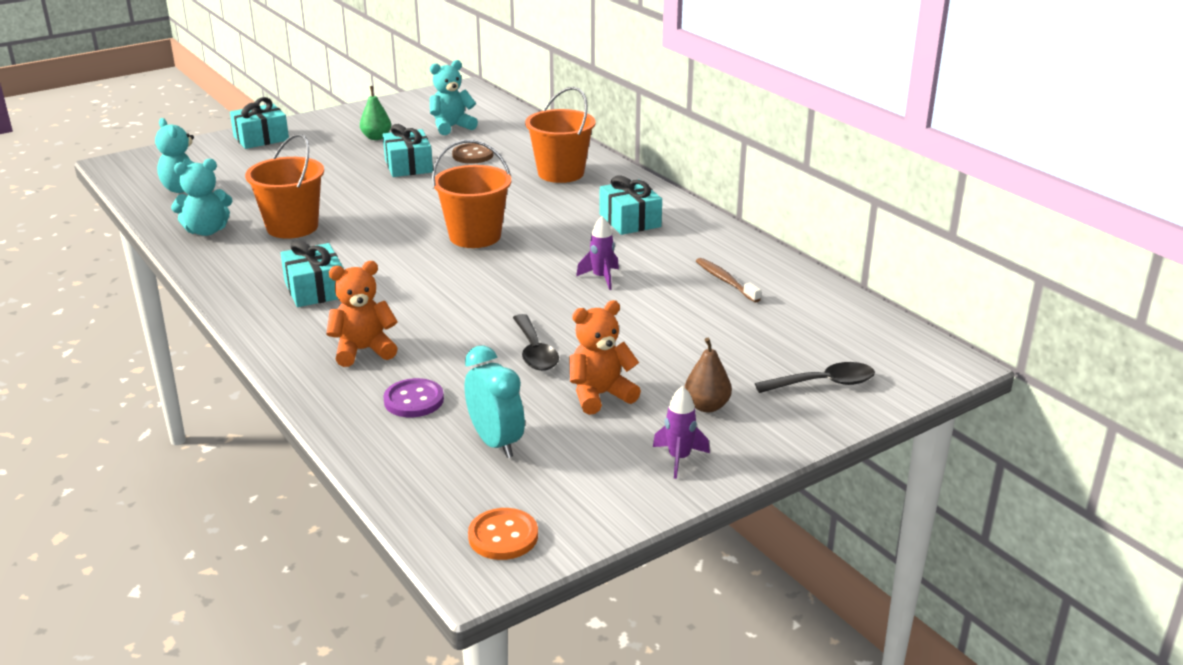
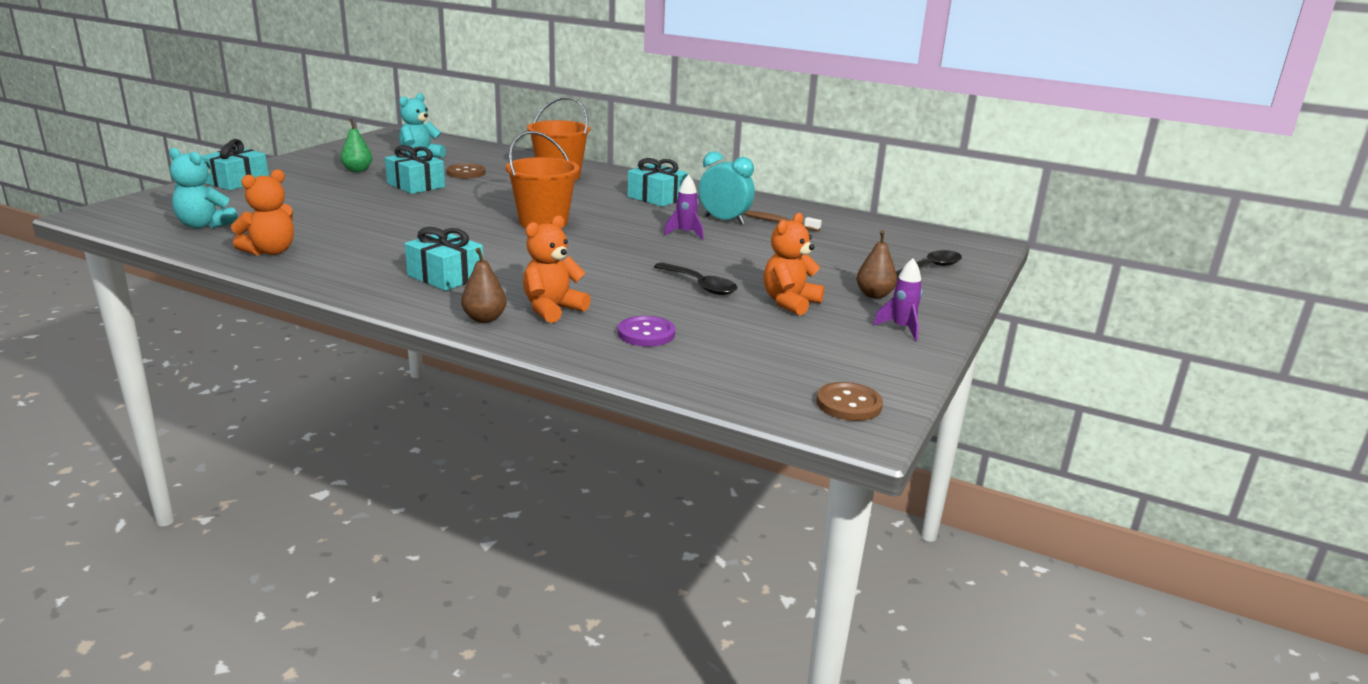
camera: 30 degrees left, 5 degrees down
(206, 231) = (270, 251): turquoise teddy bear -> orange teddy bear
(292, 227) = (359, 237): orange bucket -> none
(295, 348) = (484, 319): none -> brown pear
(496, 442) = (754, 347): turquoise clock -> turquoise clock (724, 220)
(503, 536) = (848, 404): orange button -> brown button

